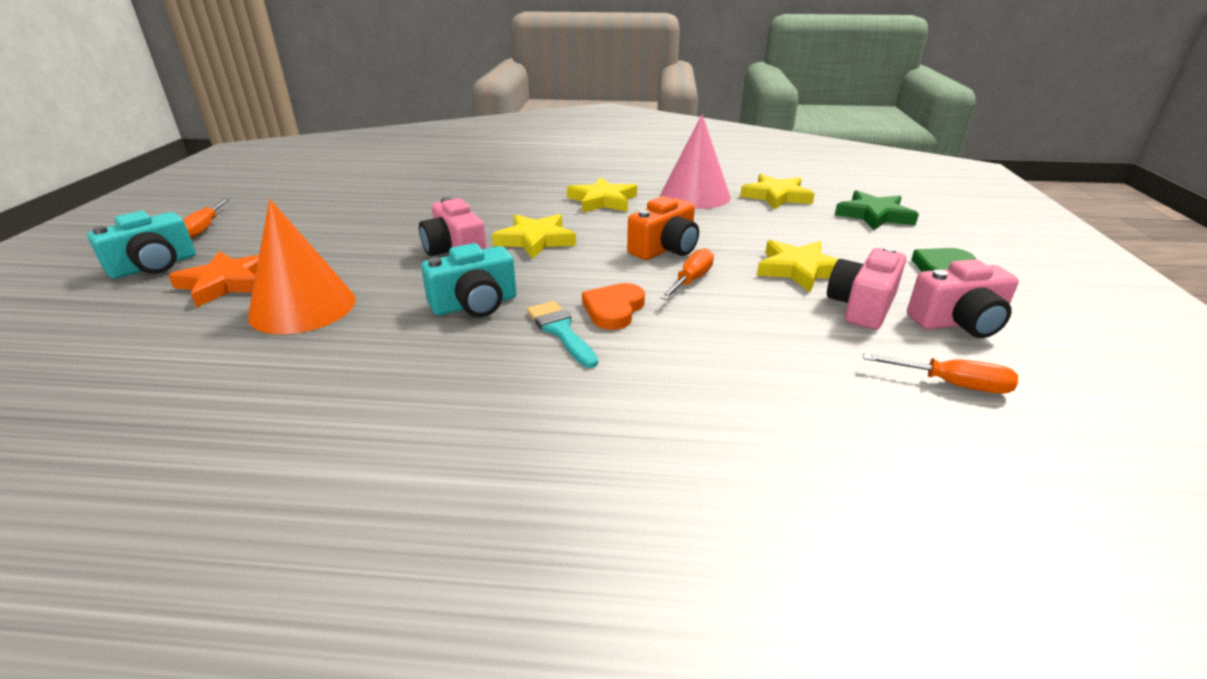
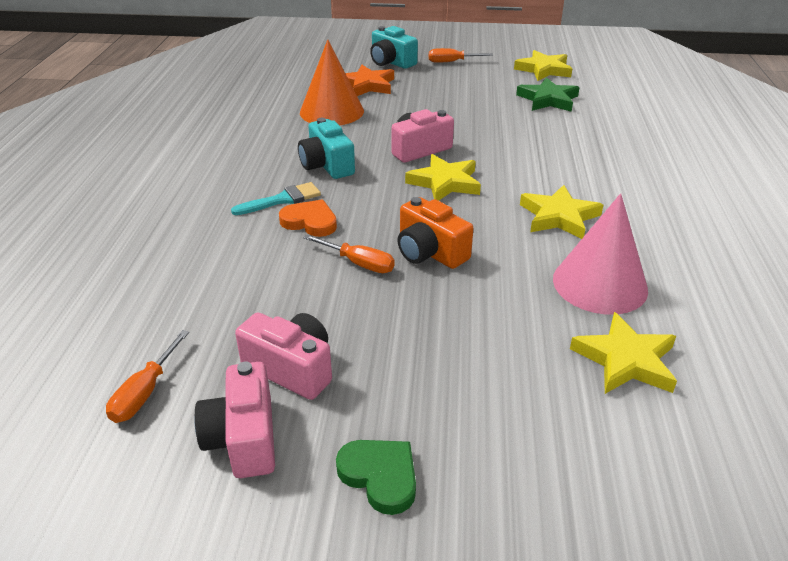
camera: 90 degrees right, 5 degrees up
(799, 270) = (380, 339): yellow star -> yellow star (544, 70)
(874, 215) = (572, 457): green star -> green star (548, 100)

